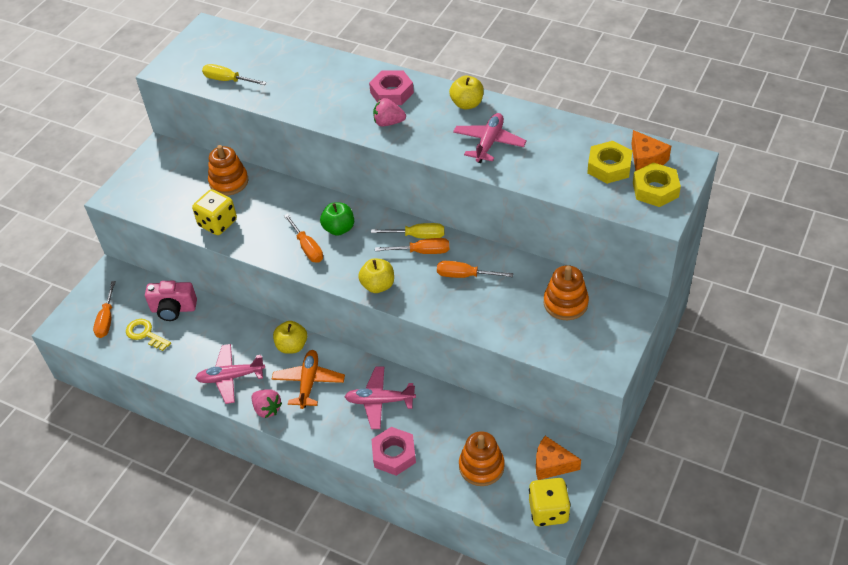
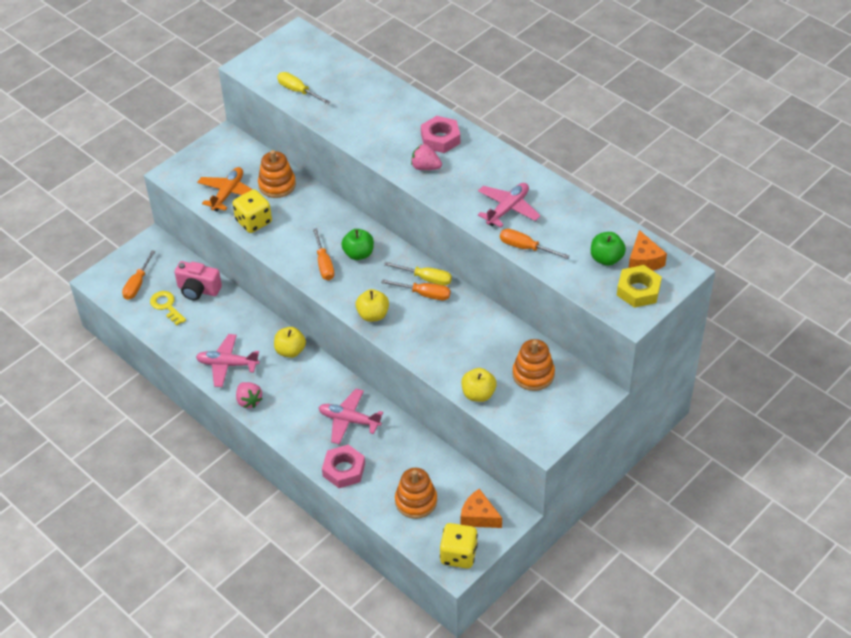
camera: 15 degrees right, 0 degrees up
(309, 382) = (293, 387): orange plane -> orange plane (228, 193)
(465, 275) = (453, 326): orange screwdriver -> orange screwdriver (525, 248)
(467, 104) = (504, 166): yellow apple -> yellow apple (478, 394)
(609, 167) = (606, 259): yellow nut -> green apple

